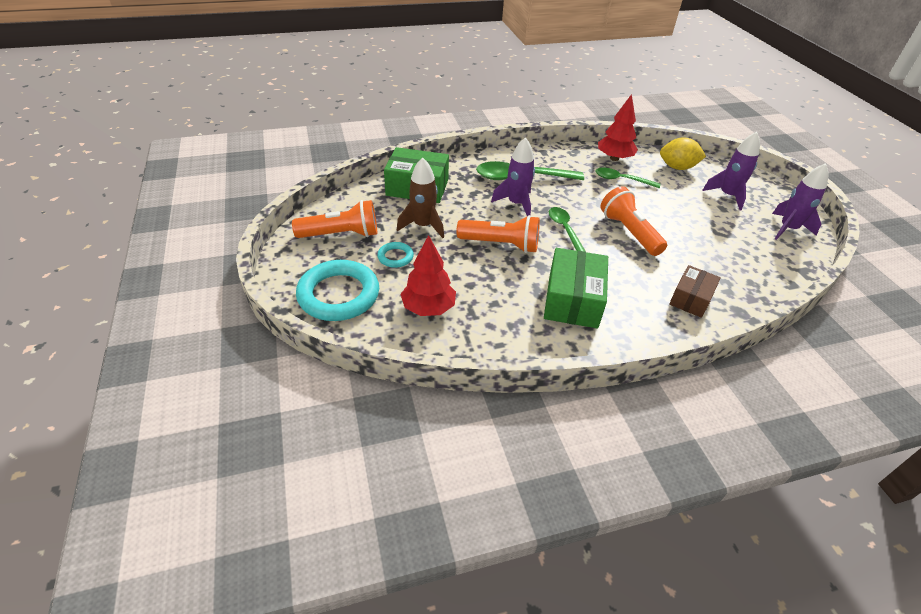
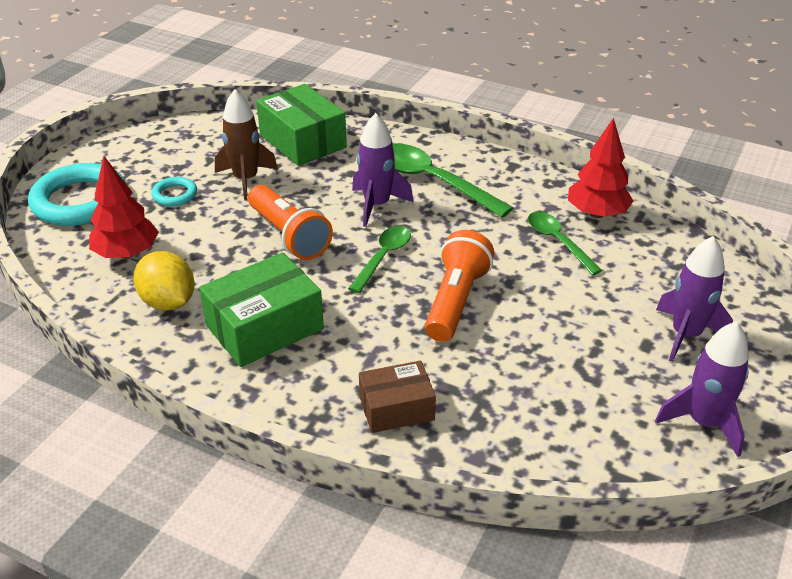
camera: 45 degrees right, 5 degrees down
(341, 234) = (164, 151): orange flashlight -> none
(677, 167) = (673, 265): yellow lemon -> yellow lemon (168, 302)

